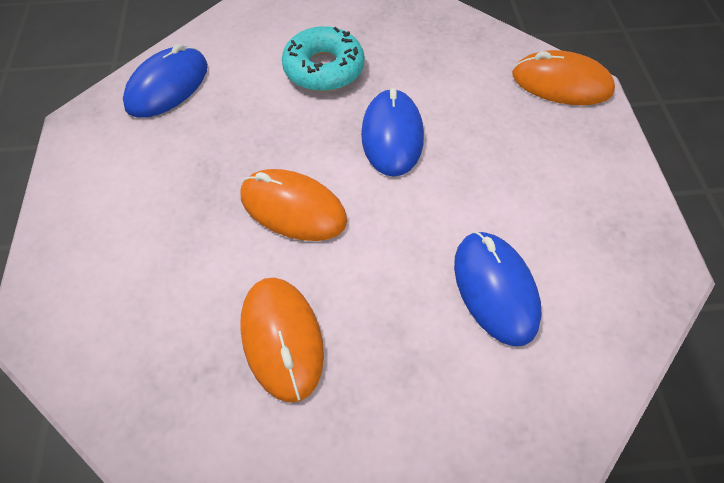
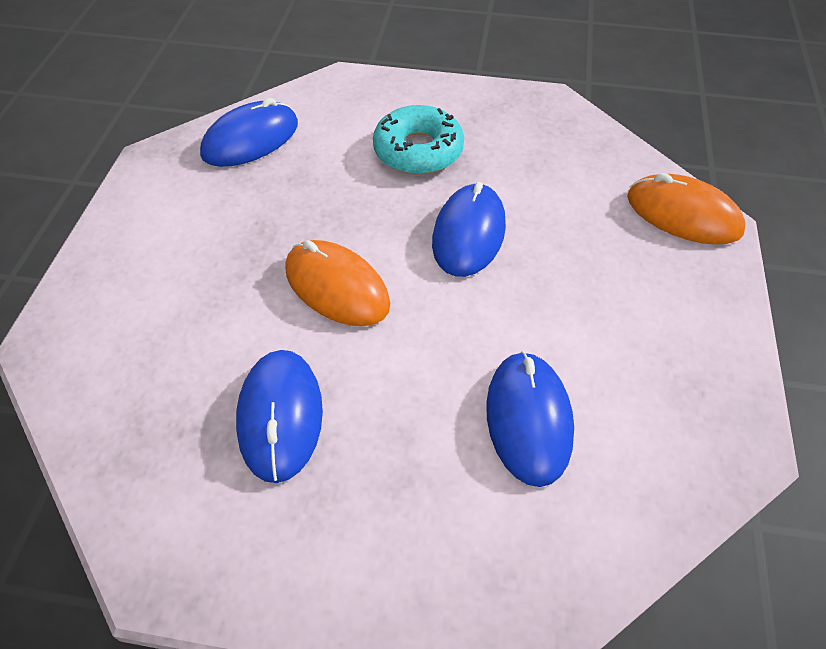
camera: 15 degrees right, 5 degrees down
(282, 339) = (280, 416): orange mouse -> blue mouse

